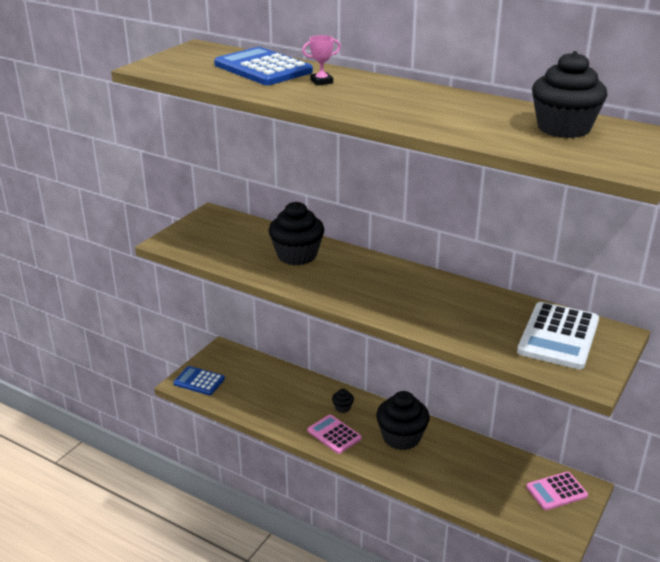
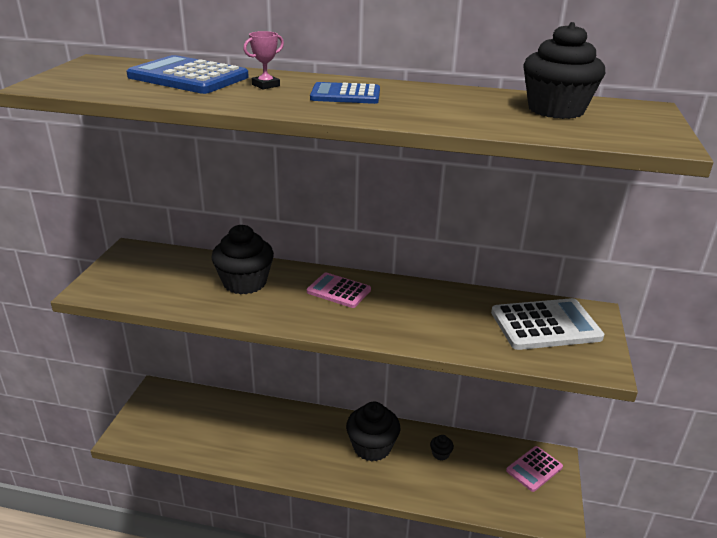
camera: 20 degrees left, 0 degrees up
(199, 381) = (140, 431): blue calculator -> blue calculator (345, 95)
(334, 434) = (305, 460): pink calculator -> pink calculator (338, 291)
(342, 408) = (303, 428): black cupcake -> black cupcake (440, 454)
(558, 336) = (545, 325): white calculator -> white calculator turned 105 degrees counterclockwise

